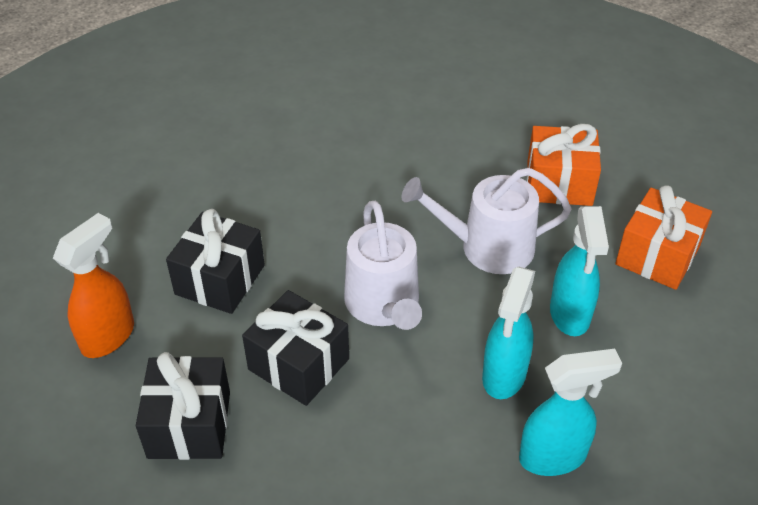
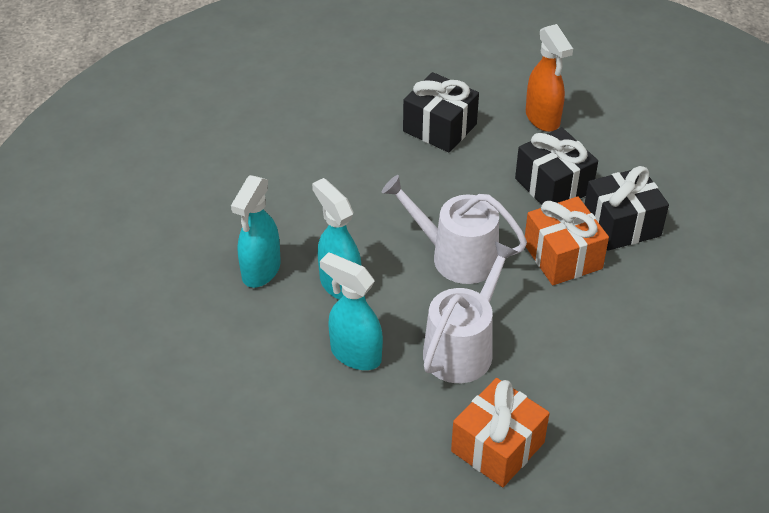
camera: 125 degrees right, 0 degrees up
(298, 364) = (443, 191): black gift -> black gift (621, 224)
(657, 255) = (359, 455): orange gift -> orange gift (562, 256)

